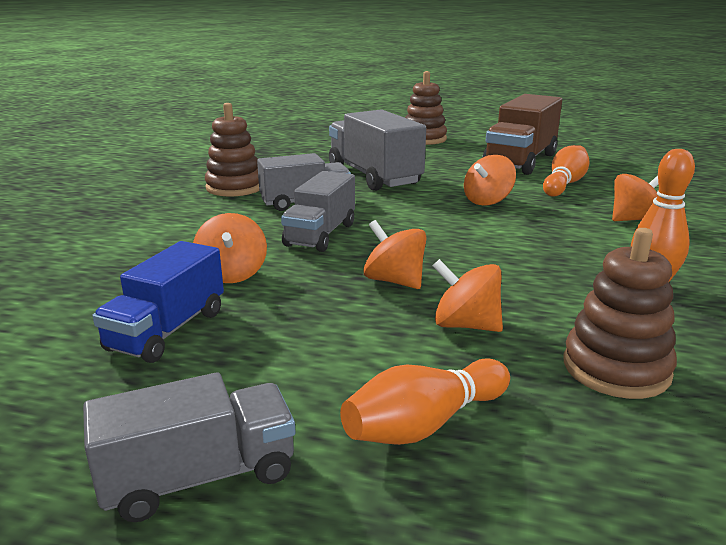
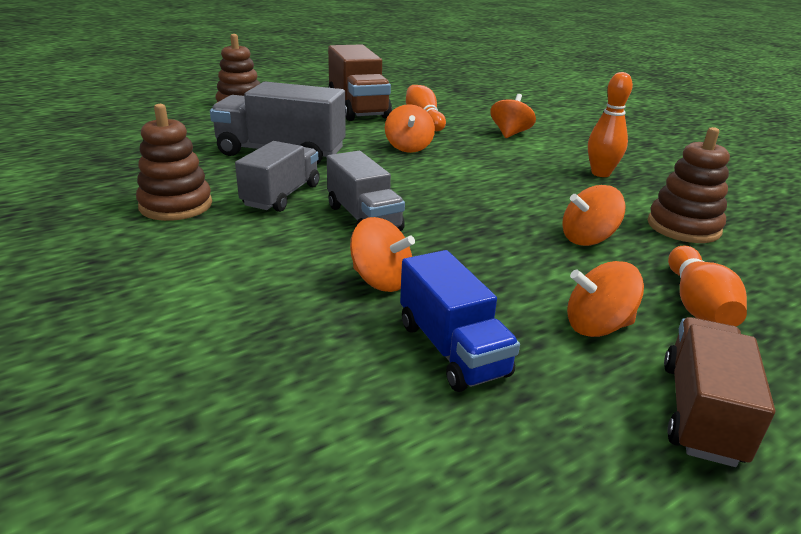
camera: 50 degrees left, 5 degrees up
(199, 476) = (700, 412): grey truck -> brown truck
(394, 281) = (492, 230): orange spinning top -> orange spinning top (597, 326)

